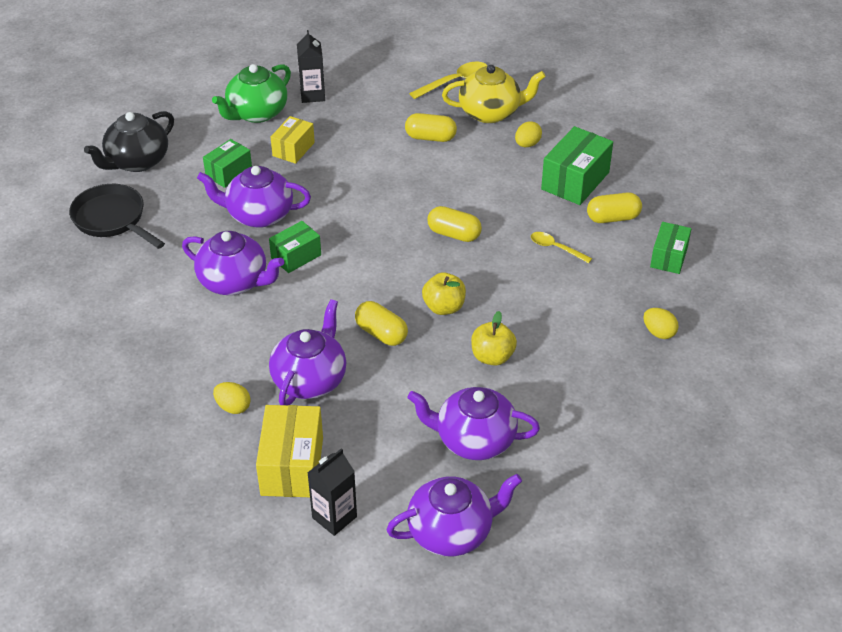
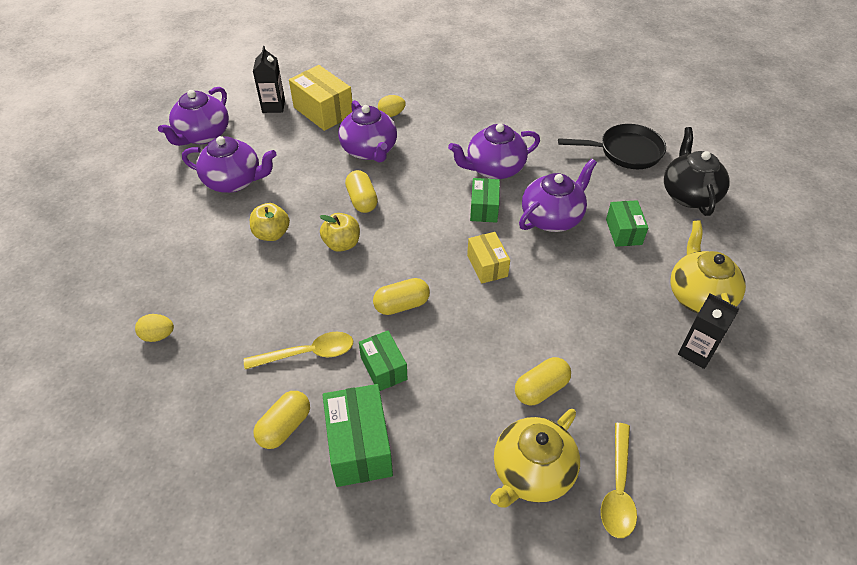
camera: 135 degrees right, 5 degrees up
(256, 113) = (699, 296): green teapot -> yellow teapot
(293, 149) = (618, 286): yellow box -> yellow box (487, 266)
(381, 333) = (362, 200): yellow capsule -> yellow capsule turned 75 degrees clockwise
(474, 440) = (234, 181): purple teapot -> purple teapot turned 45 degrees clockwise
(527, 144) = (450, 457): yellow egg -> none
(556, 248) = (307, 353): yellow spoon -> yellow spoon, size x1.52
(669, 257) = (198, 420): green box -> green box (383, 368)

